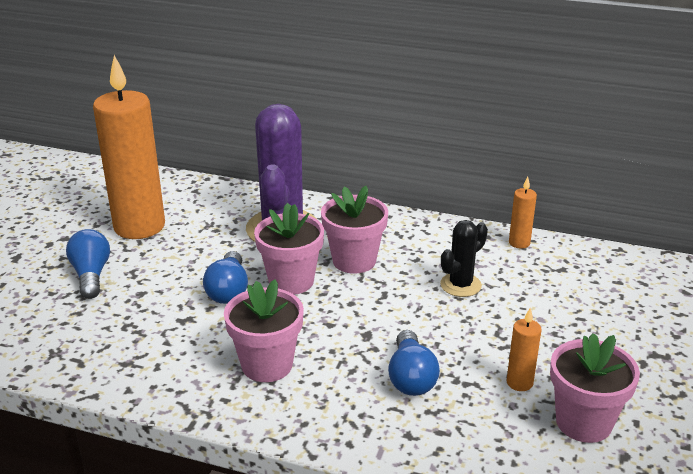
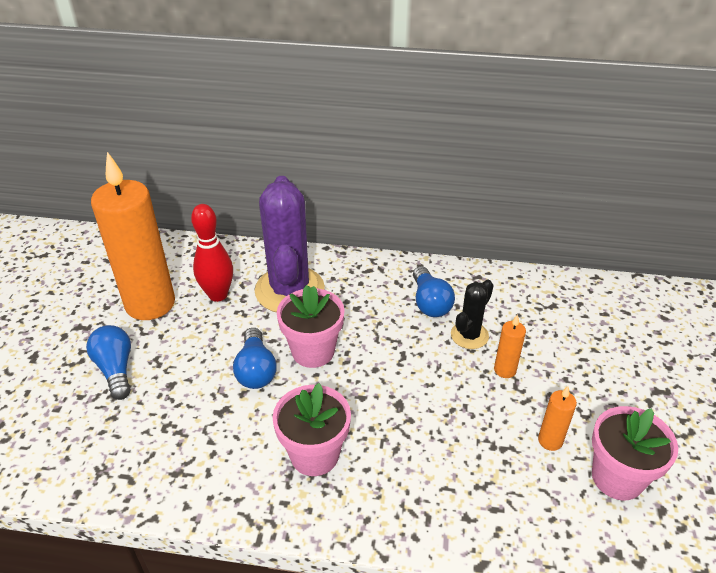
camera: 10 degrees left, 10 degrees up
(208, 226) = (218, 295): none -> red bowling pin
(354, 261) = (366, 319): pink flower pot -> none
(411, 377) = (452, 449): blue light bulb -> blue light bulb (430, 303)
(519, 243) = (508, 280): orange candle -> orange candle (505, 370)

